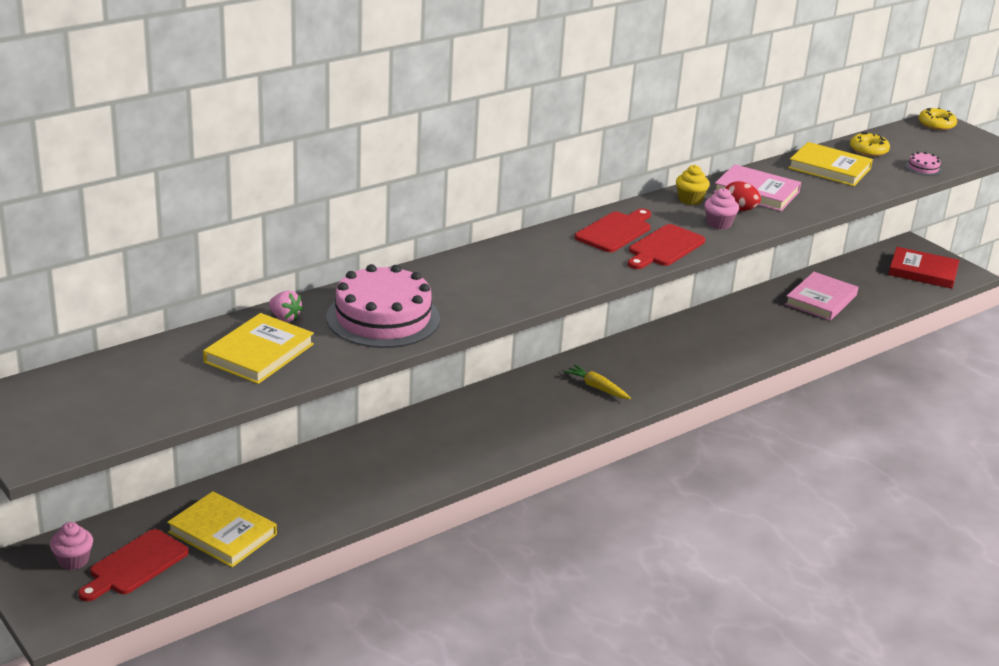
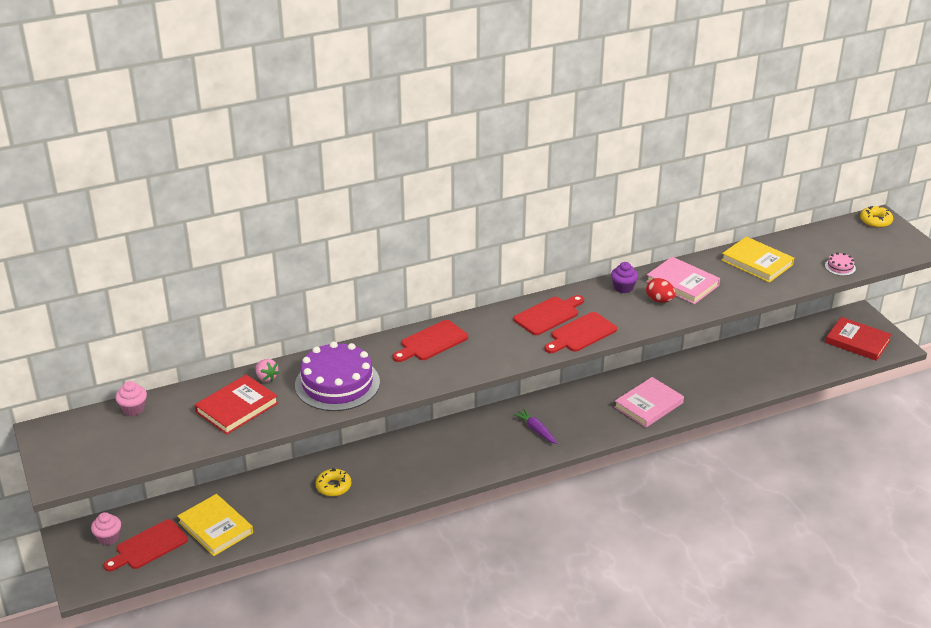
camera: 15 degrees right, 5 degrees up
(259, 353) = (237, 407): yellow book -> red book
(383, 318) = (337, 383): pink cake -> purple cake
(484, 267) = (431, 342): none -> red cutting board
(597, 387) = (536, 430): yellow carrot -> purple carrot
(690, 200) = (623, 288): yellow cupcake -> purple cupcake
(719, 224) = (636, 313): pink cupcake -> pink cupcake (133, 409)
(821, 300) = (755, 363): pink book -> pink book (648, 405)
(868, 150) = (800, 245): yellow donut -> yellow donut (333, 486)

